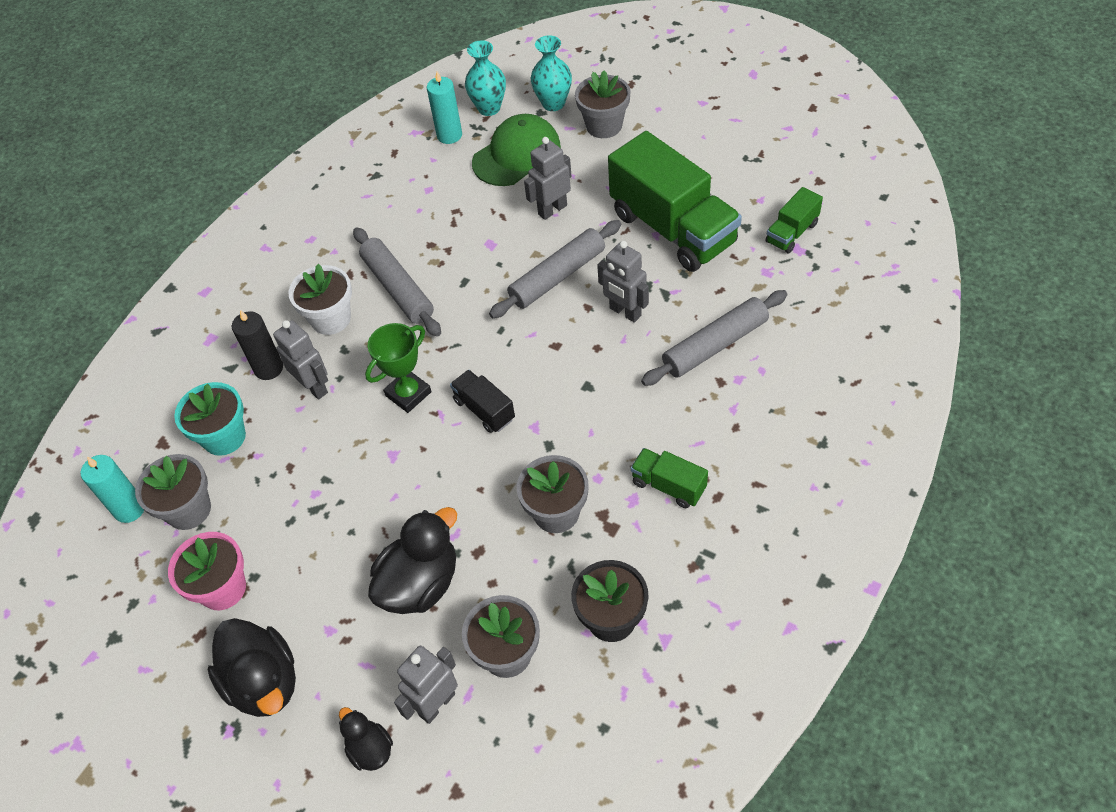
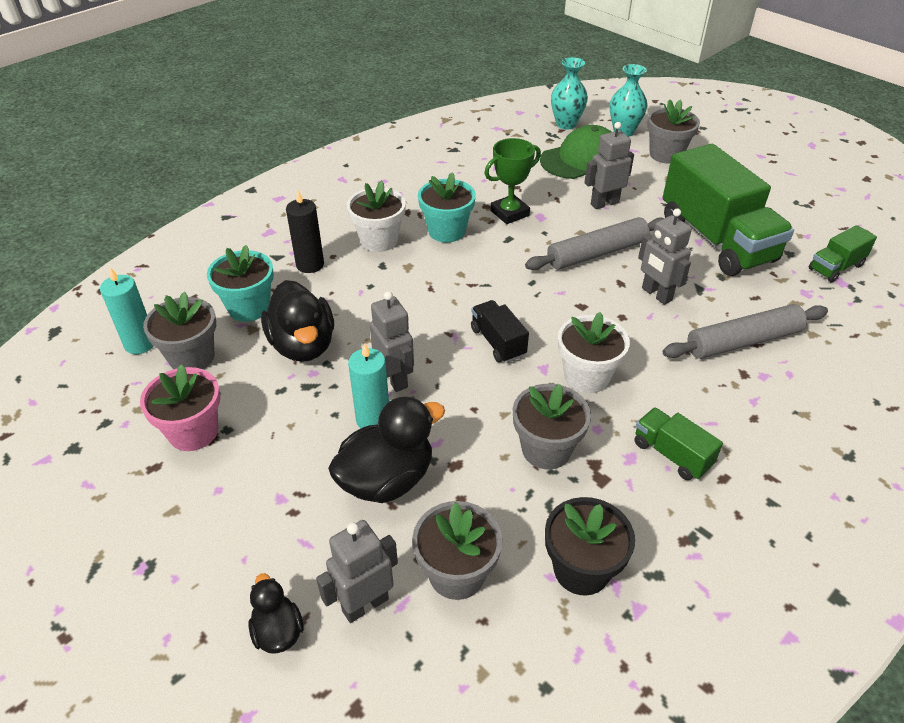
camera: 10 degrees right, 10 degrees down
(264, 682) = (196, 530): black duck -> black duck (303, 345)
(314, 387) = (345, 287): grey robot -> grey robot (395, 378)
(398, 288) = (446, 231): grey rolling pin -> turquoise flower pot
(408, 394) = (429, 313): green trophy -> green trophy (509, 213)
(449, 135) = (526, 135): turquoise candle -> turquoise candle (373, 419)
(577, 425) = (586, 376): none -> white flower pot

